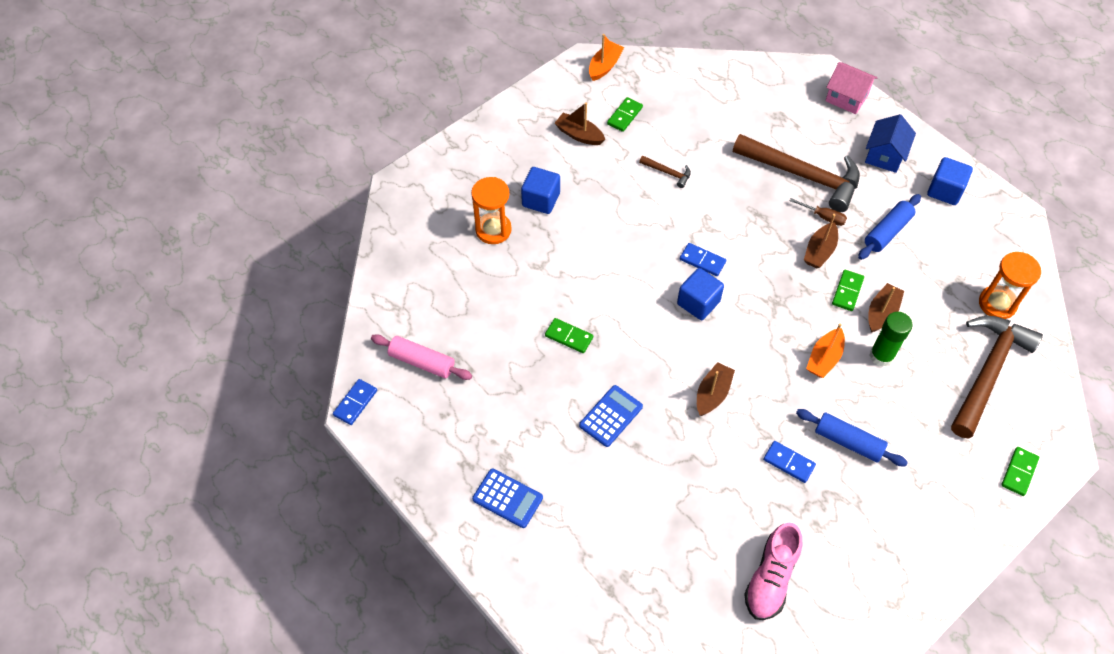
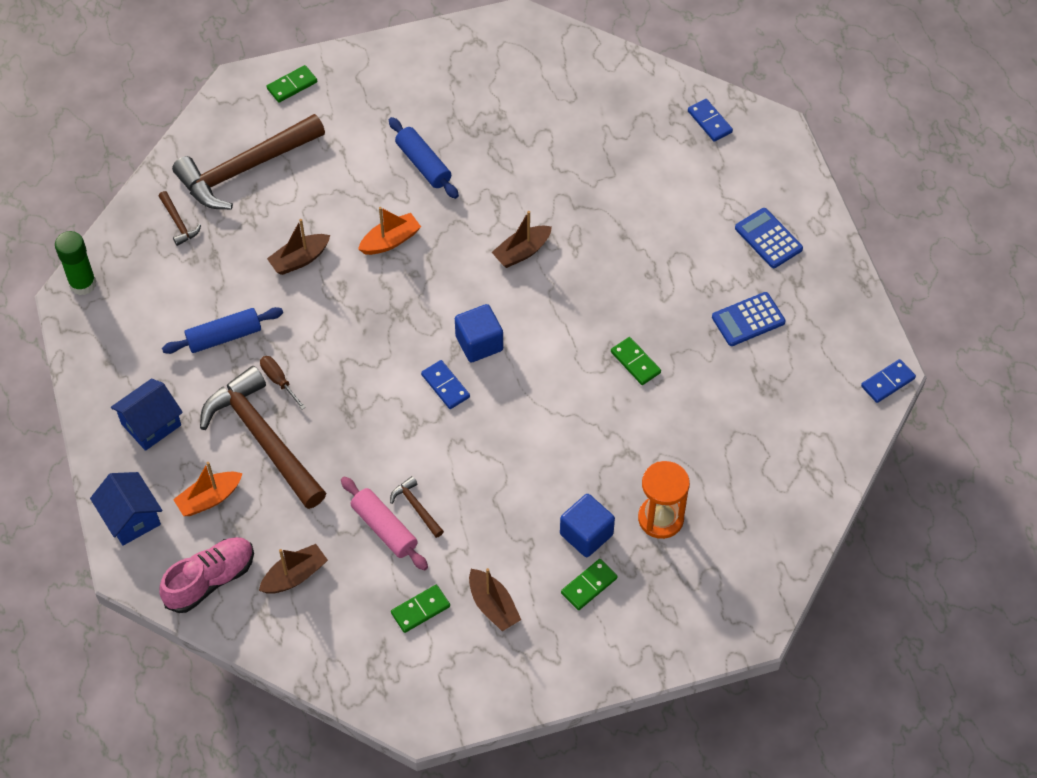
camera: 155 degrees left, 0 degrees up
(422, 362) = (802, 397): pink rolling pin -> pink rolling pin (384, 528)
(605, 66) = (401, 700): orange boat -> orange boat (209, 498)
(611, 416) = (633, 270): blue calculator -> blue calculator (748, 319)
(771, 578) = (567, 94): pink shoe -> pink shoe (210, 580)
(788, 463) = (490, 169): blue domino -> blue domino (710, 122)
(819, 251) = (313, 345): brown boat -> brown boat (295, 576)
(846, 98) = (131, 518): pink house -> blue house
(847, 291) = (317, 293): green domino -> green domino (589, 586)
(881, 356) = (333, 221): green glue stick -> green glue stick (83, 284)
(945, 191) = (122, 356): blue cube -> none
(997, 303) = (178, 223): orange hourglass -> brown hammer

